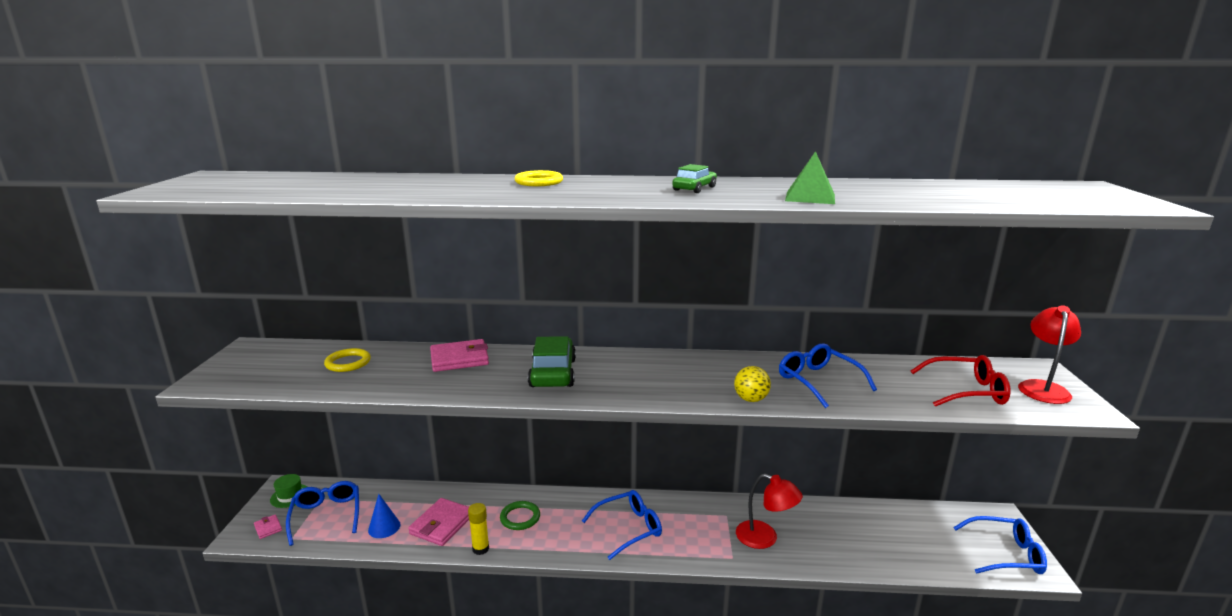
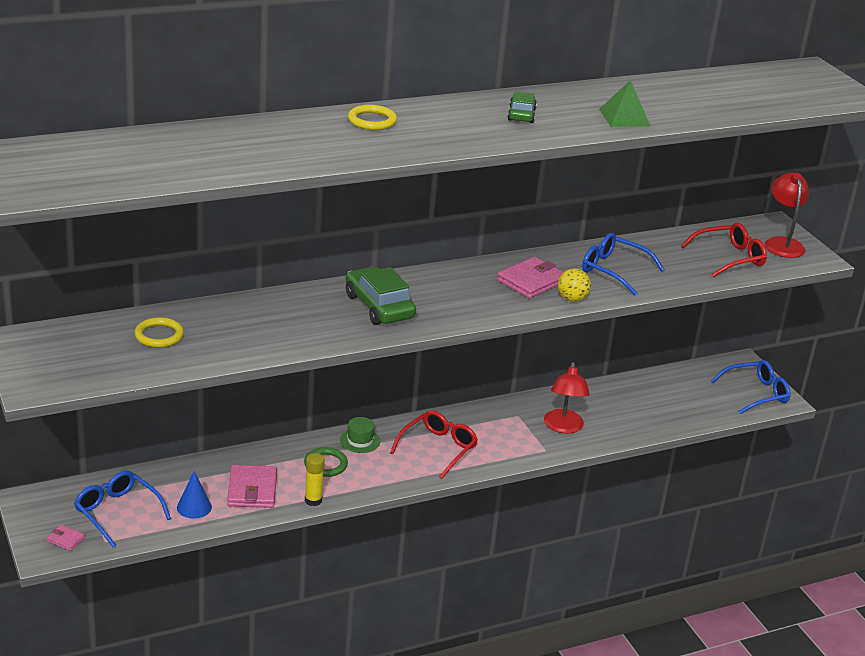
camera: 30 degrees left, 10 degrees up
(290, 496) = (49, 505): green hat -> green hat (360, 440)
(459, 359) = (270, 309): pink wallet -> pink wallet (531, 281)
(628, 528) = (438, 448): blue glasses -> red glasses
(765, 538) = (563, 427): red lamp -> red lamp turned 90 degrees clockwise

